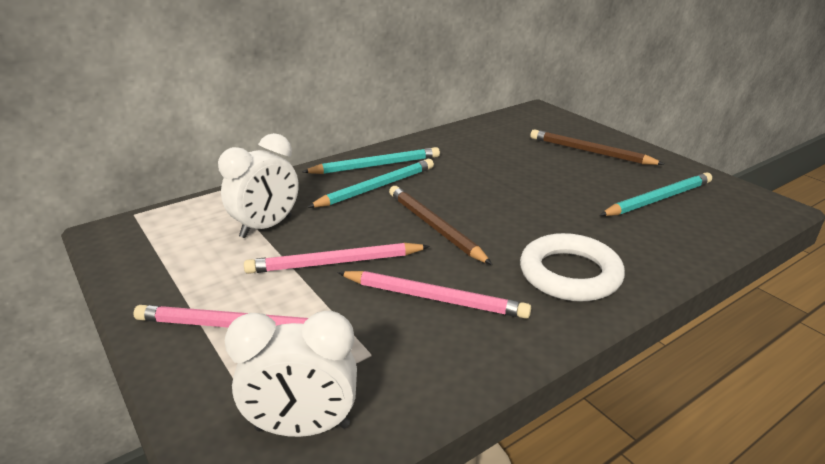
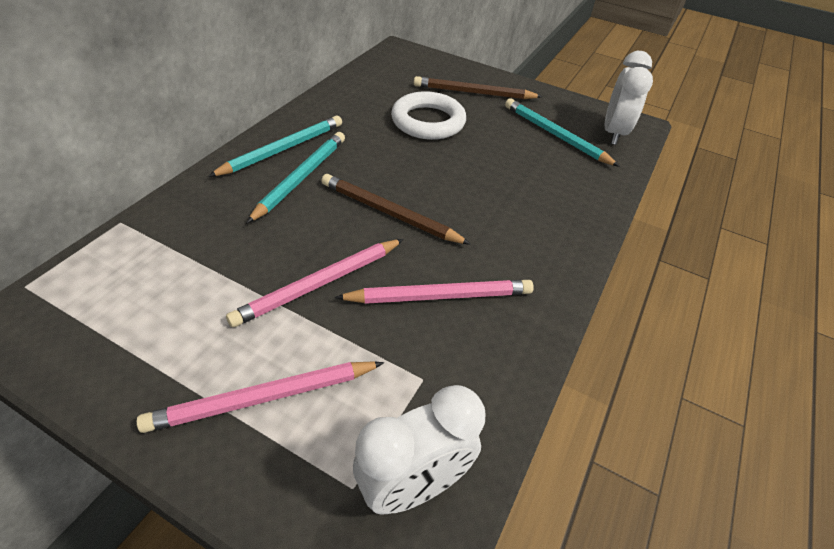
camera: 30 degrees left, 15 degrees up
(266, 227) = (213, 259): white clock -> white clock (613, 133)
(570, 274) = (534, 234): white ring -> white ring (428, 121)
(658, 199) = (555, 135): turquoise pencil -> turquoise pencil turned 75 degrees counterclockwise

